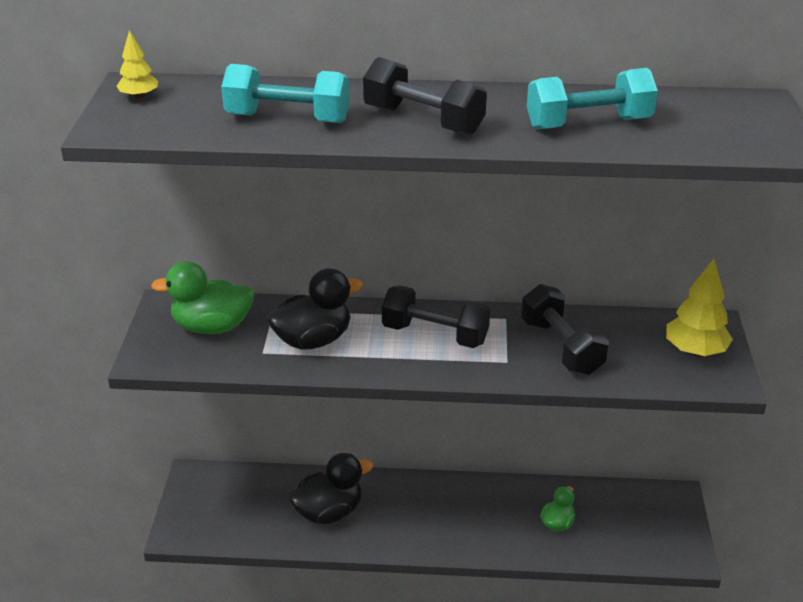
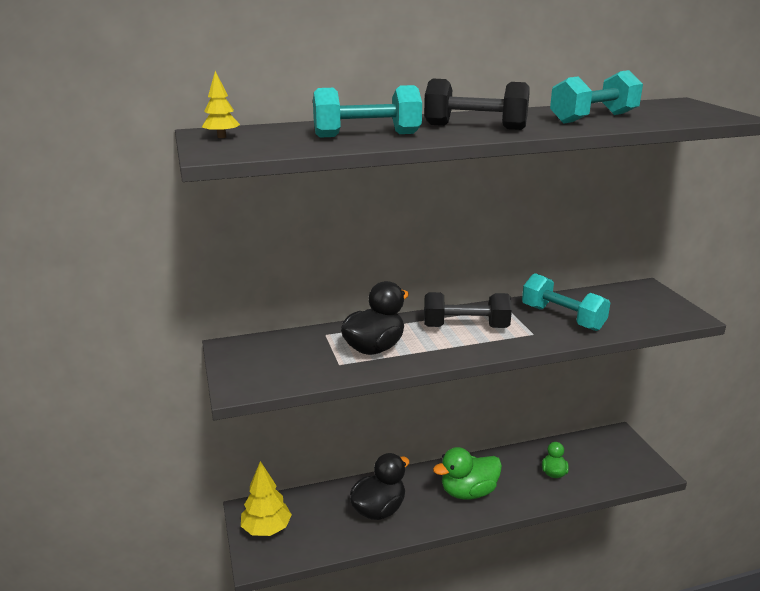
camera: 20 degrees left, 10 degrees down
(212, 327) = (282, 355): green duck -> green duck (468, 492)
(561, 347) = (562, 318): black dumbbell -> turquoise dumbbell
(695, 351) = (651, 304): yellow tree -> yellow tree (266, 529)

